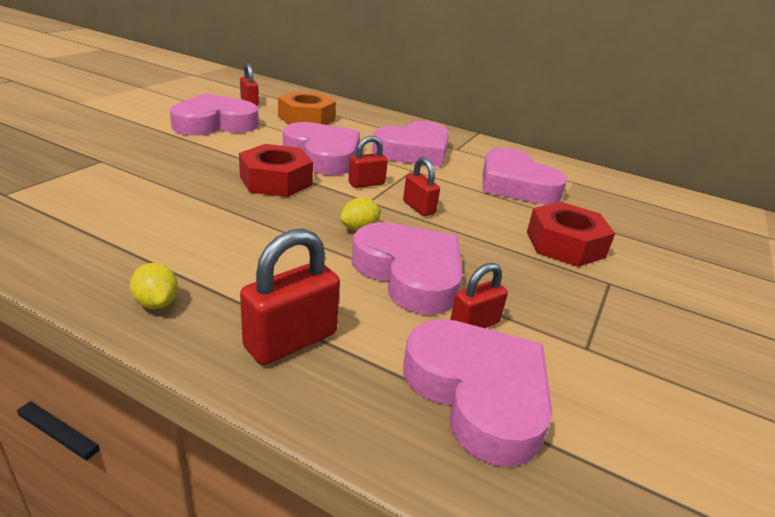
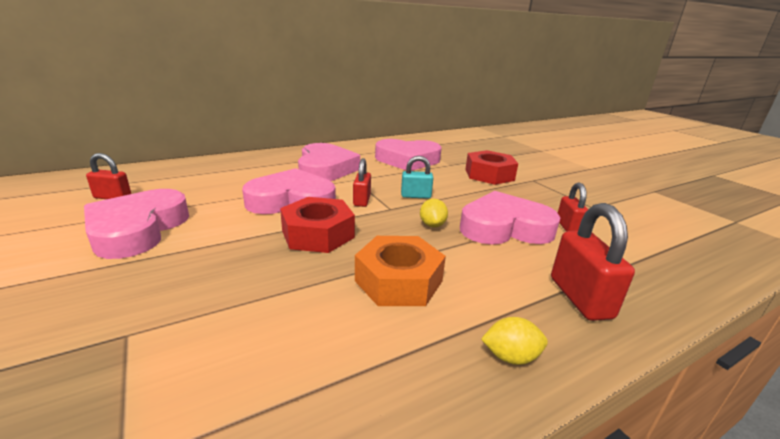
camera: 55 degrees left, 5 degrees down
(306, 118) = (202, 184): orange nut -> orange nut (398, 281)
(419, 208) = (416, 196): red padlock -> turquoise padlock
(478, 394) = (637, 249): pink heart -> none

